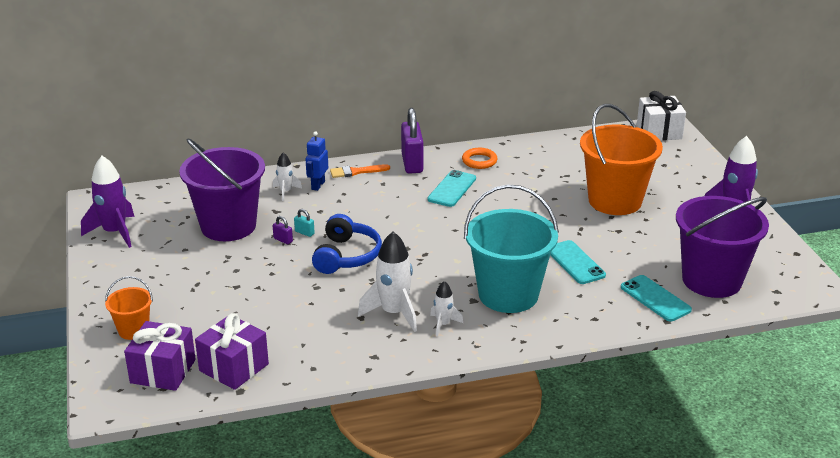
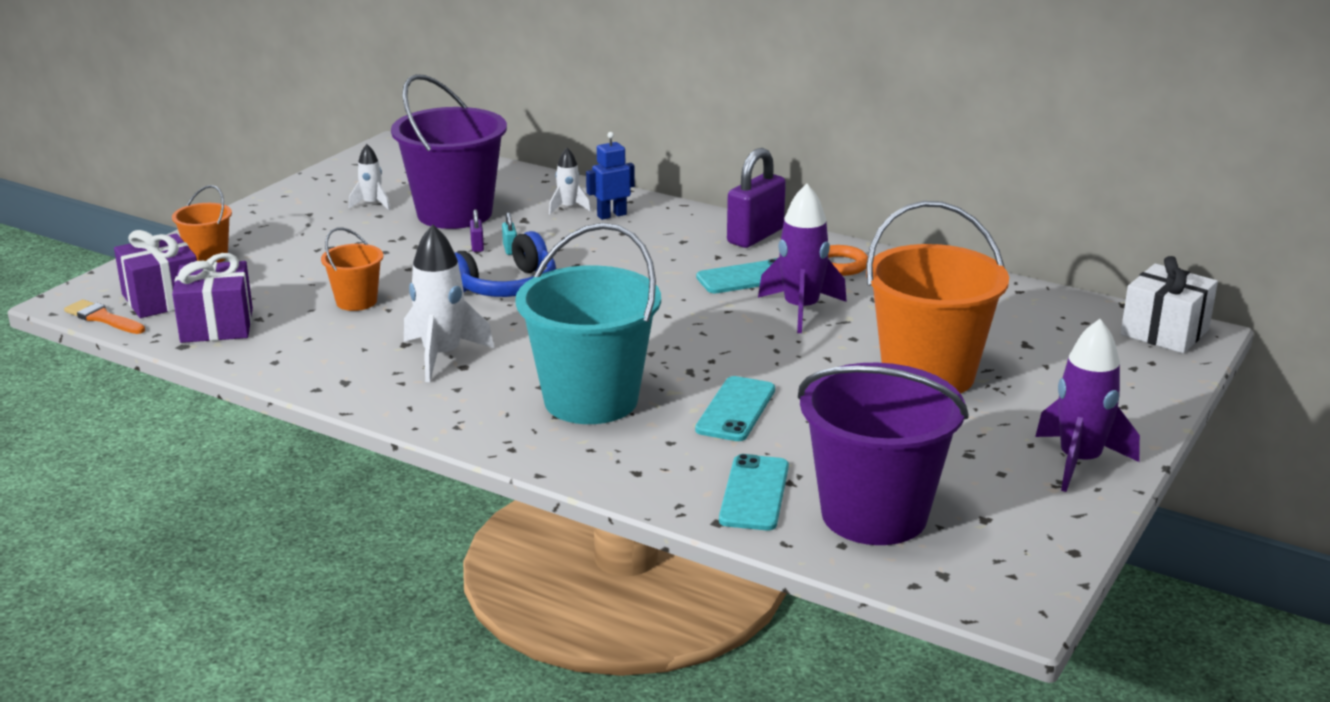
camera: 45 degrees right, 5 degrees down
(114, 232) = (352, 177): purple rocket -> purple rocket (801, 310)
(284, 308) = (356, 301): none -> orange bucket
(356, 172) = (677, 219): orange brush -> orange brush (102, 318)
(443, 324) = (466, 391): white rocket -> white rocket (372, 204)

